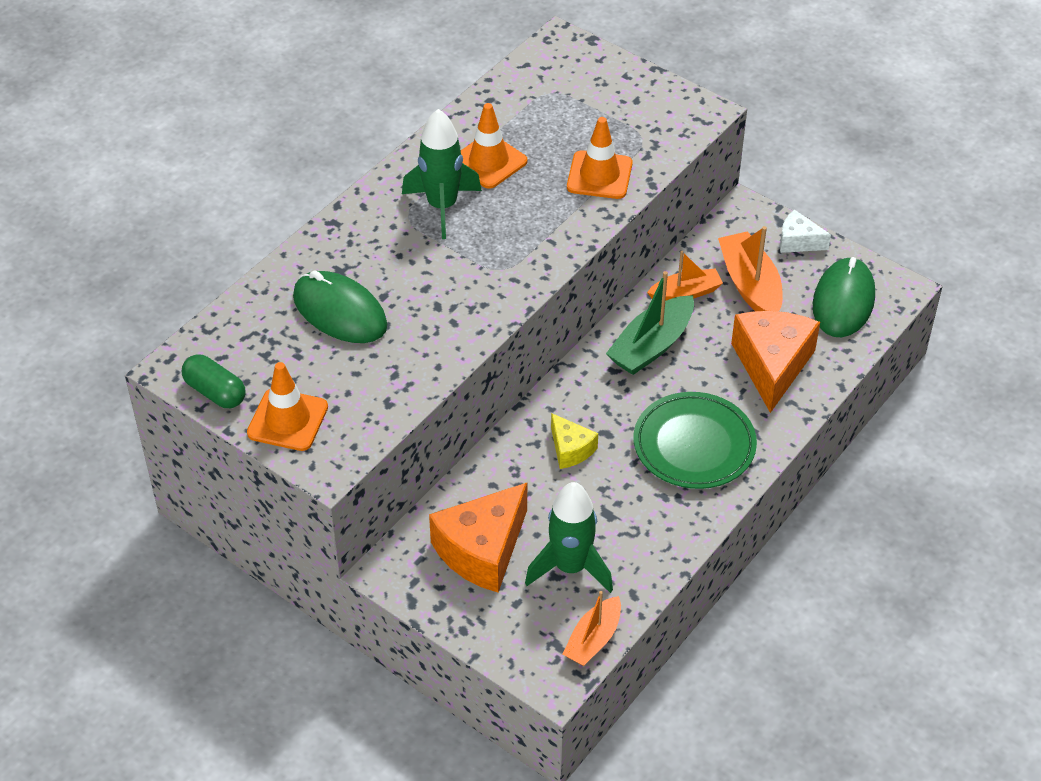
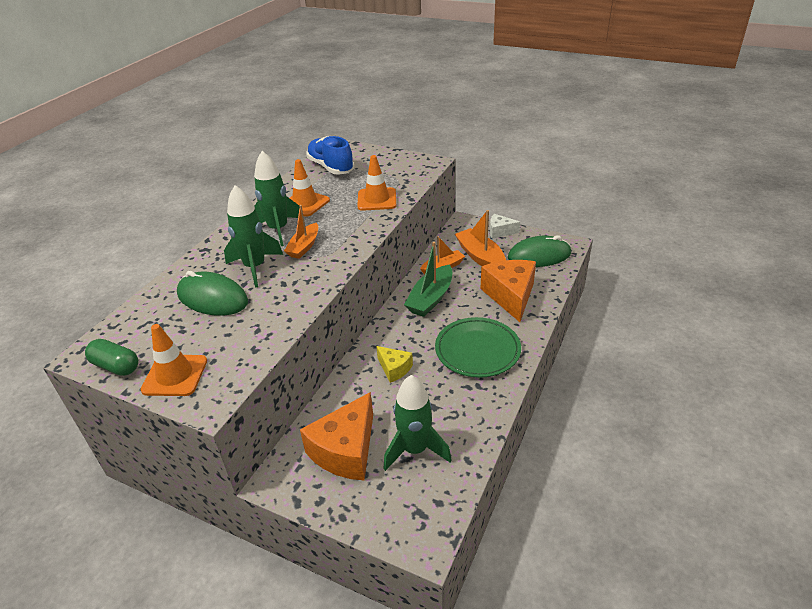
camera: 10 degrees left, 10 degrees down
(401, 270) = (255, 267): none -> green rocket
(541, 90) = (331, 167): none -> blue shoe
(593, 639) = (447, 502): orange boat -> orange boat (304, 247)
(843, 301) = (539, 256): green mouse -> green mouse turned 75 degrees clockwise

